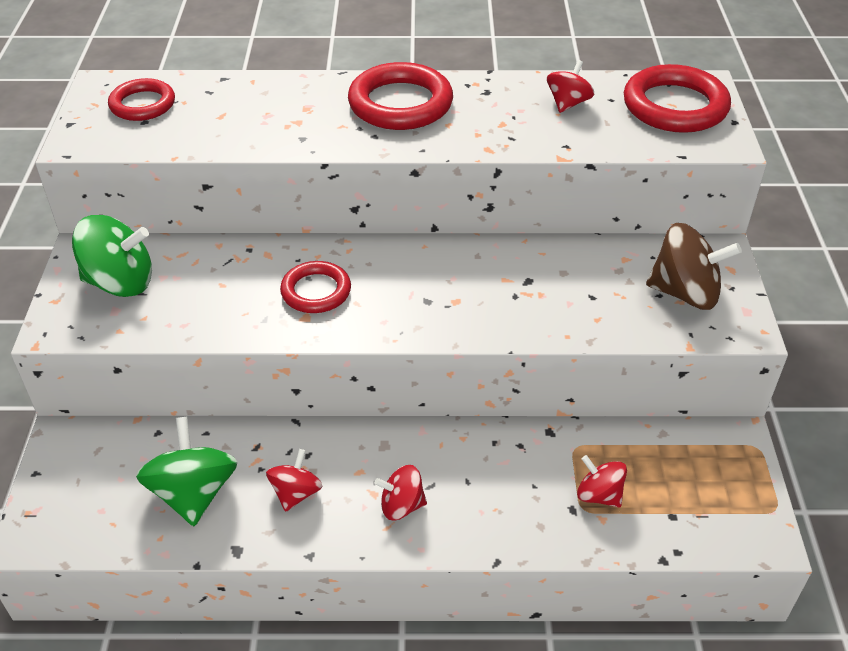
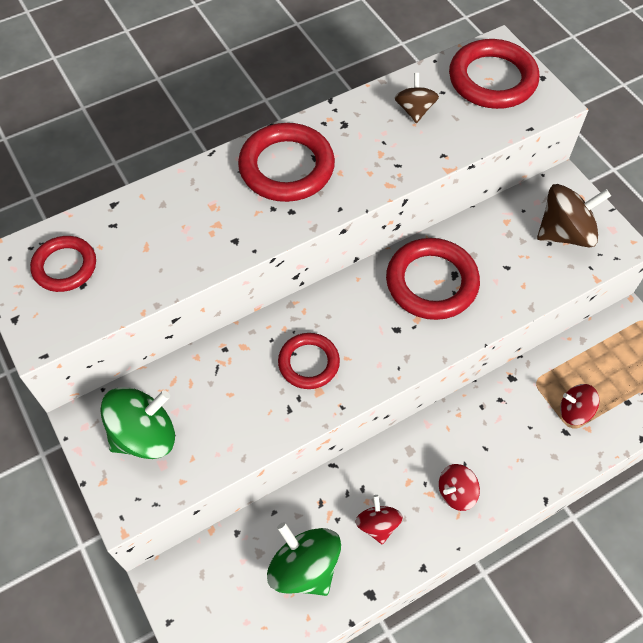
camera: 30 degrees left, 15 degrees up
(497, 277) = (431, 282): none -> red ring
(568, 103) = (414, 110): red spinning top -> brown spinning top

